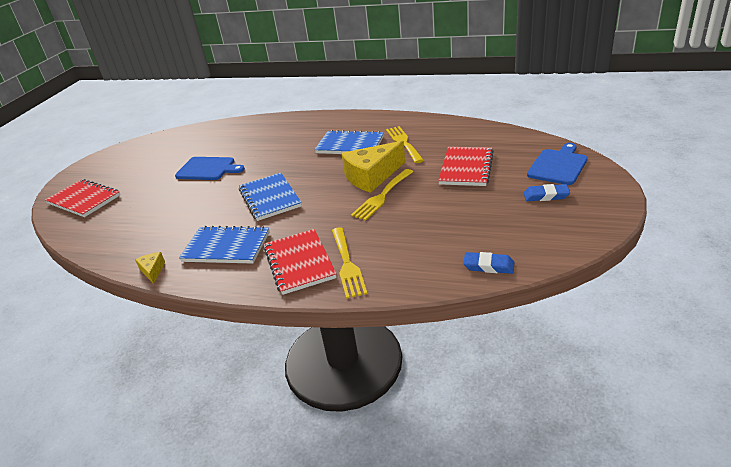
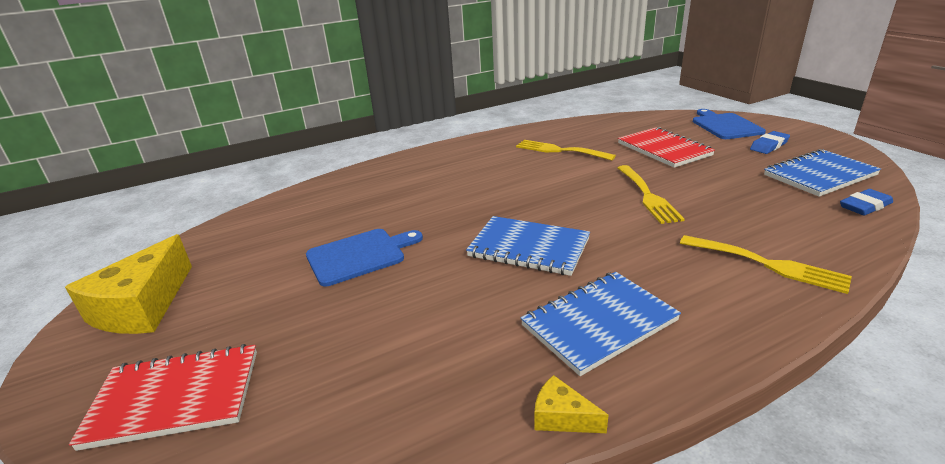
camera: 45 degrees left, 5 degrees down
(299, 263) = (722, 290): red notebook -> none
(350, 145) = (506, 169): blue notebook -> blue notebook (819, 175)
(372, 176) = (596, 185): yellow cheese -> yellow cheese (143, 306)

